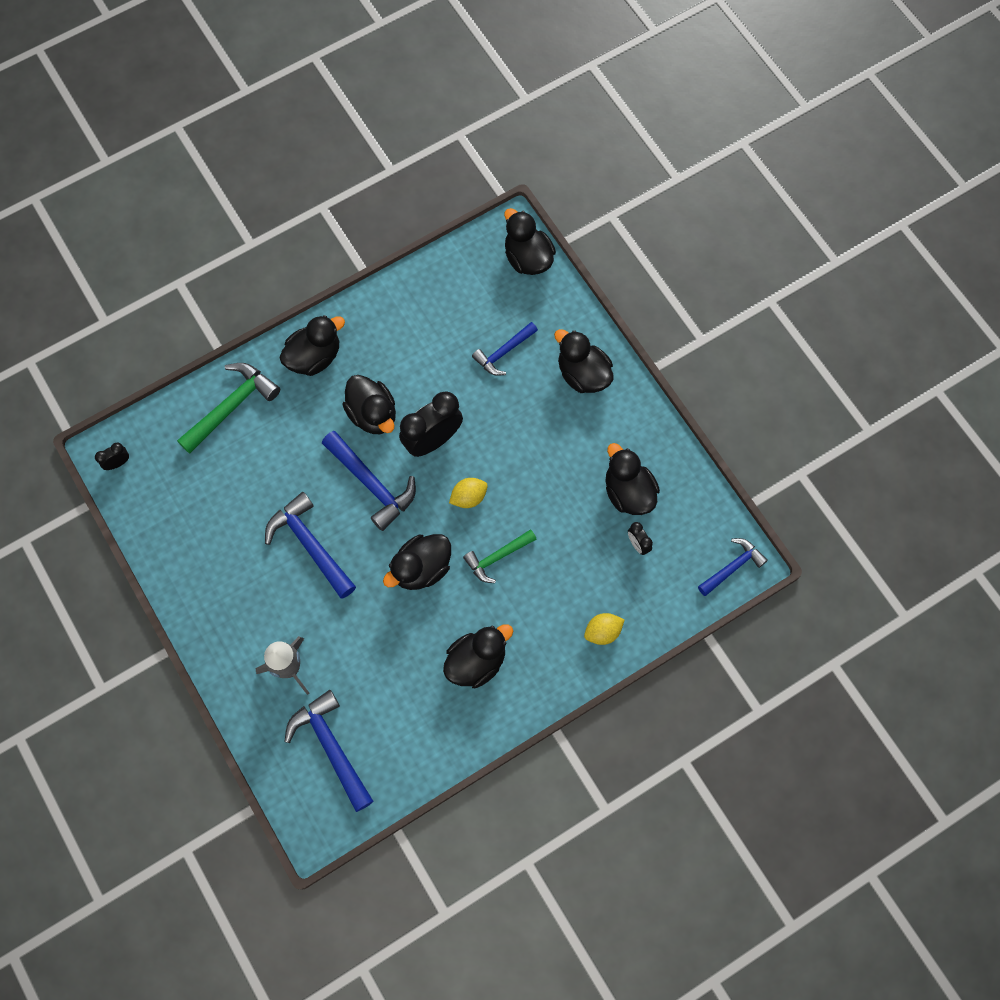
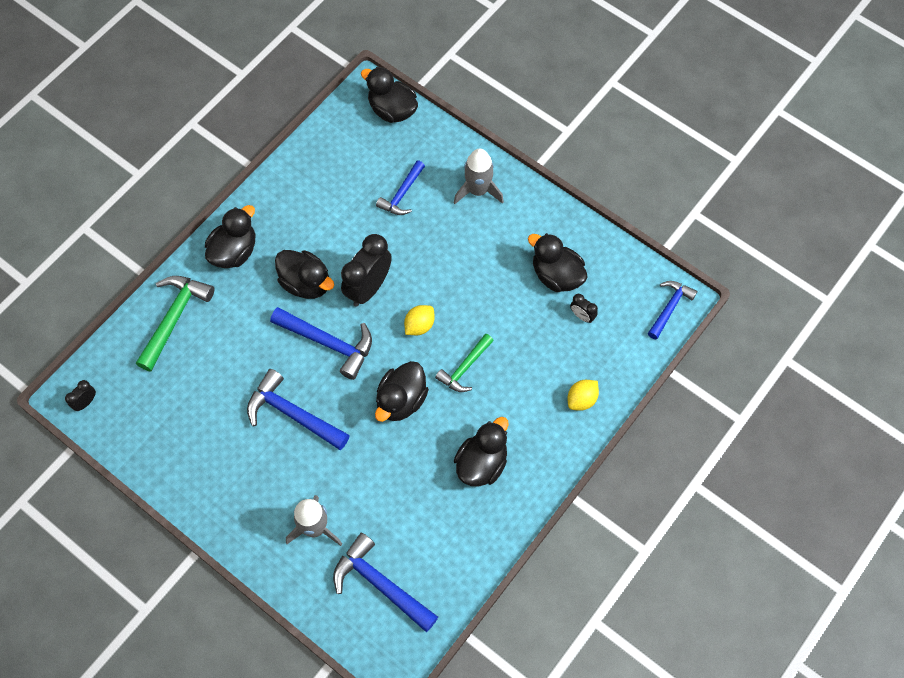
camera: 20 degrees left, 5 degrees down
(583, 374) = (478, 190): black duck -> grey rocket

